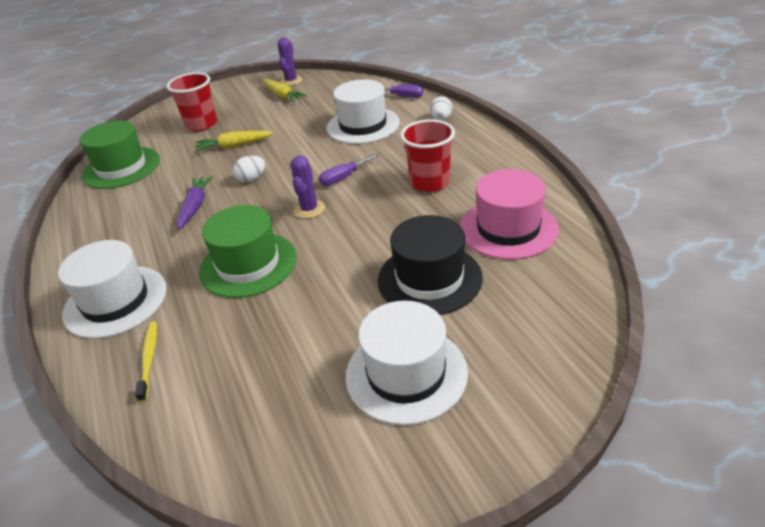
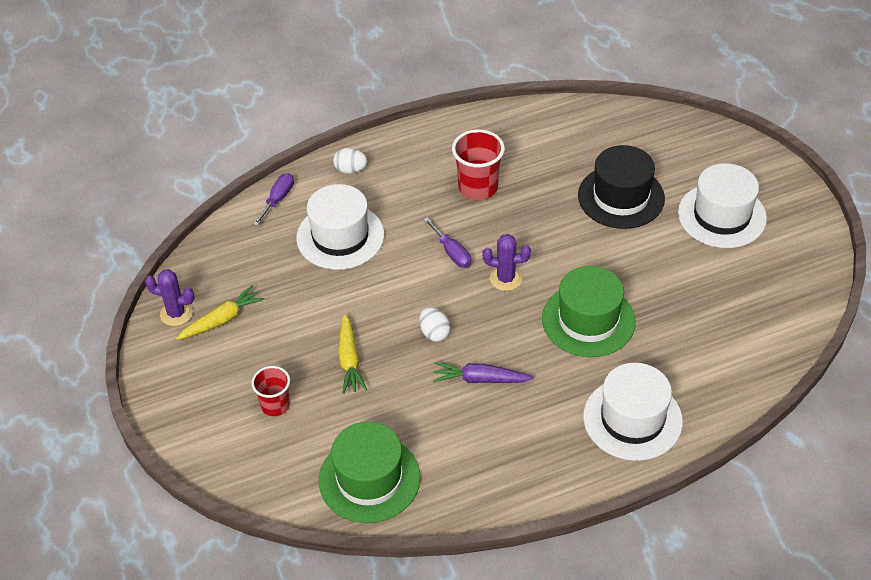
camera: 90 degrees left, 10 degrees up
(149, 359) = (707, 375): yellow toothbrush -> none
(201, 124) = (275, 405): red cup -> red cup, size x0.65
(508, 228) = (560, 144): pink hat -> none

